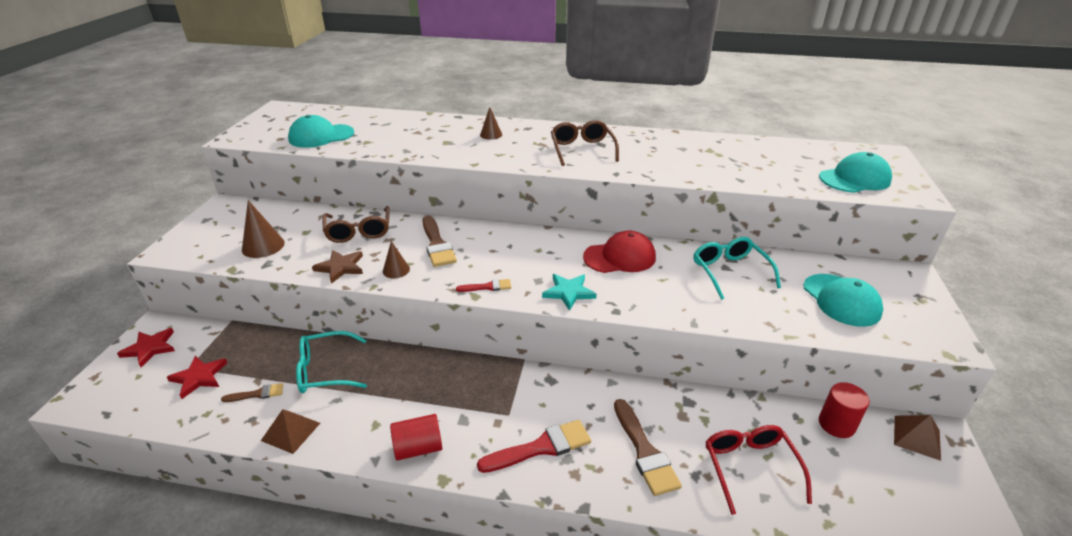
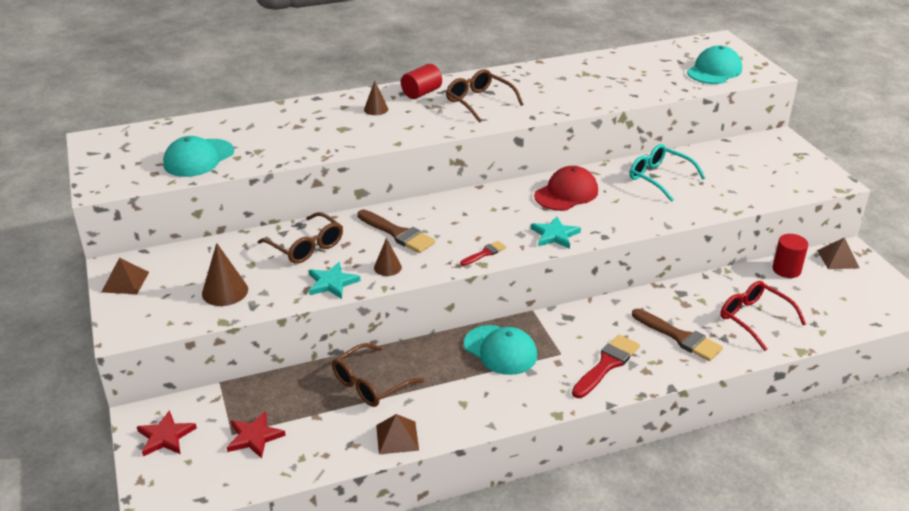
camera: 30 degrees left, 0 degrees up
(216, 216) = (125, 282): none -> brown pyramid
(257, 394) = (330, 425): brown brush -> none
(325, 370) = (370, 384): turquoise glasses -> brown glasses
(340, 267) = (332, 283): brown star -> turquoise star
(418, 448) = (516, 403): red cylinder -> red cylinder (421, 93)
(841, 300) = (750, 174): turquoise cap -> turquoise cap (500, 350)

